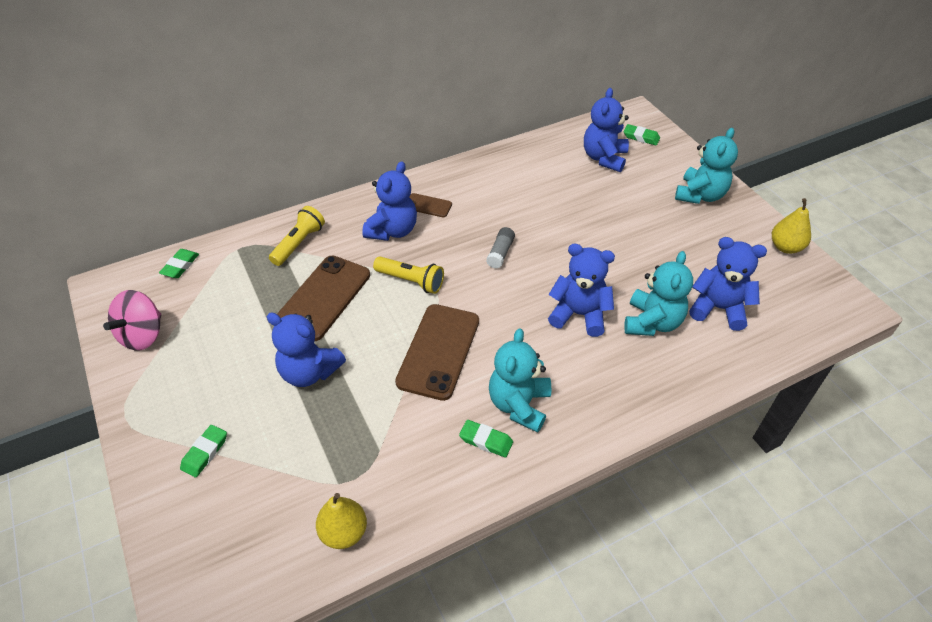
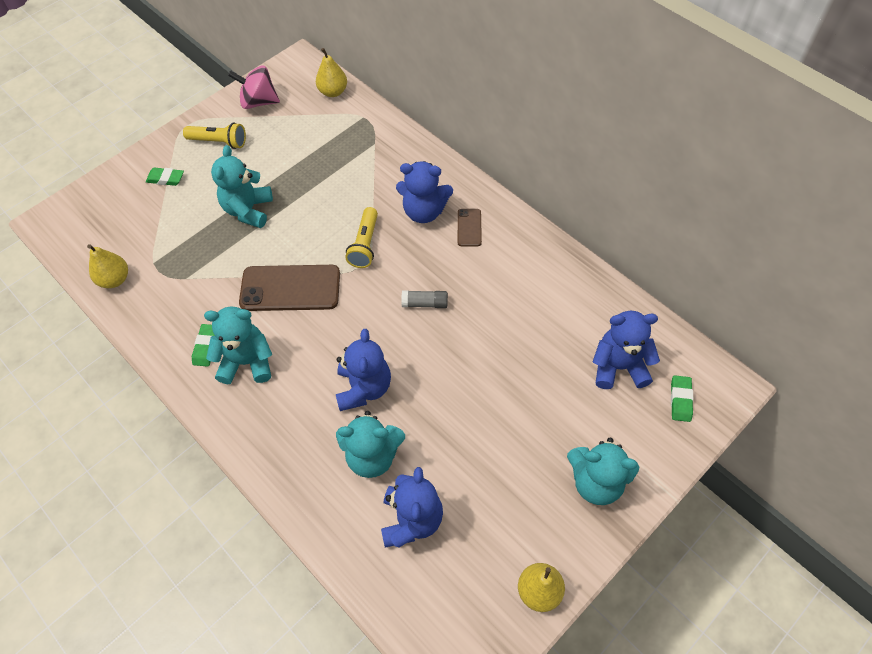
camera: 75 degrees right, 10 degrees up
(180, 266) = (333, 92): green eraser -> yellow pear
(299, 243) = (383, 153): yellow flashlight -> yellow flashlight (219, 142)
(309, 372) = (248, 210): blue teddy bear -> turquoise teddy bear
(323, 297) = (327, 191): brown phone -> none

